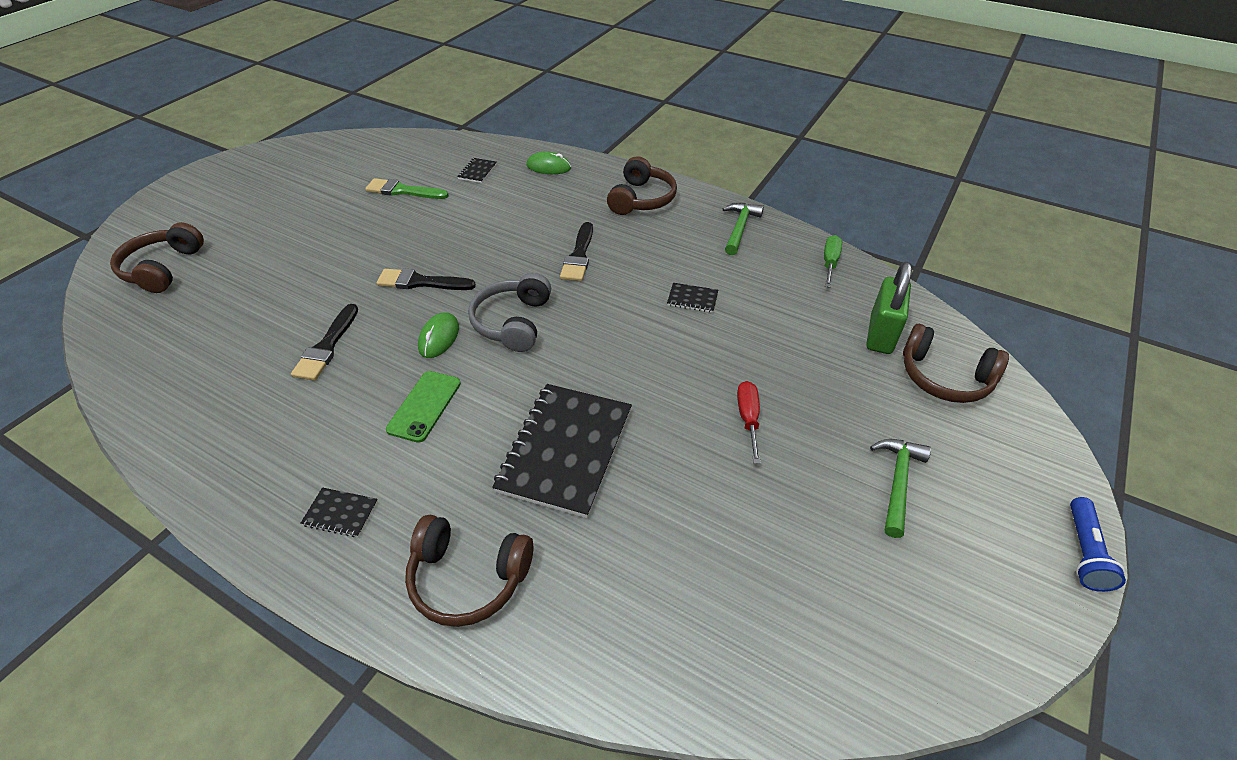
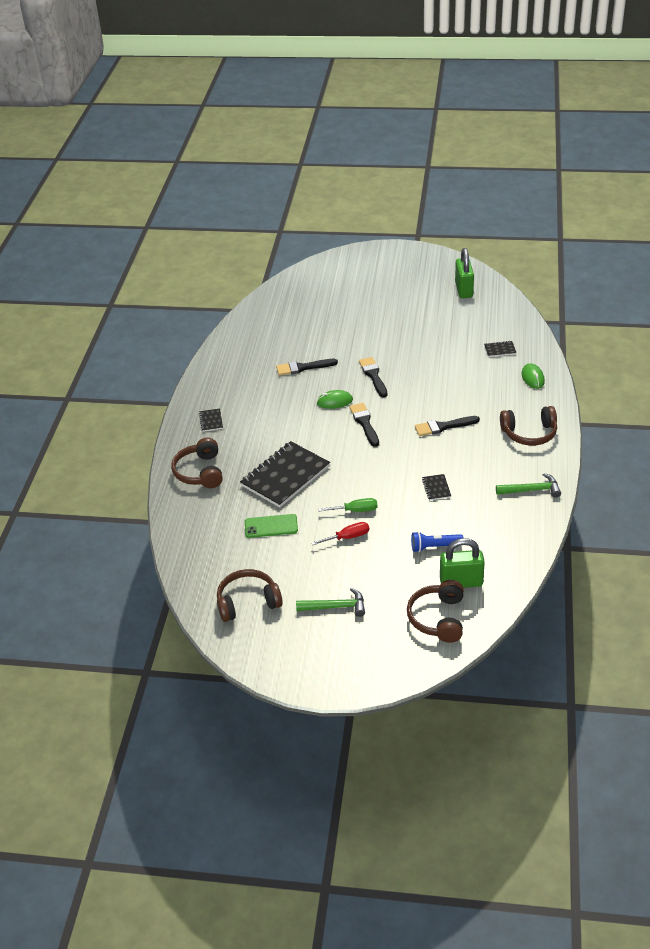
camera: 70 degrees right, 5 degrees down
(163, 268) = (321, 286): brown headphones -> brown headphones (248, 602)
(338, 160) = (463, 290): none -> green padlock
(403, 191) = (453, 330): green brush -> none
(424, 406) = (285, 418): green phone -> green phone (271, 526)
(513, 322) = (364, 423): grey headphones -> black brush
(566, 450) = (285, 476): black notebook -> black notebook turned 45 degrees counterclockwise
(829, 263) = (524, 544): green screwdriver -> green screwdriver (355, 510)
(1084, 552) = (328, 690): blue flashlight -> blue flashlight (434, 547)

